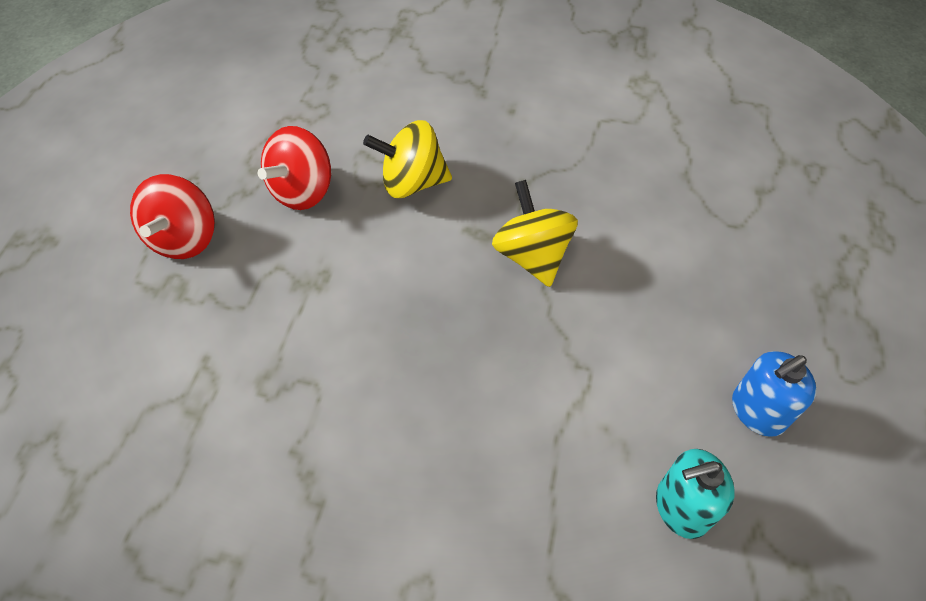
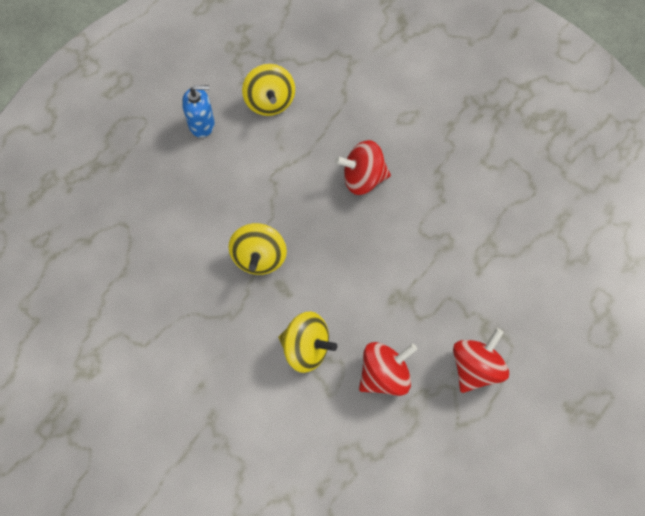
camera: 155 degrees left, 10 degrees up
(443, 432) = (363, 178): none -> red spinning top
(681, 507) = (270, 102): turquoise soap dispenser -> yellow spinning top

